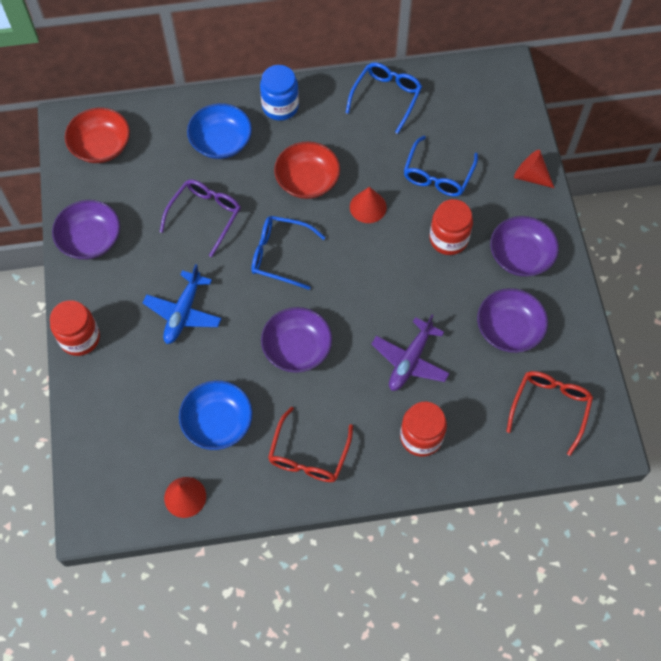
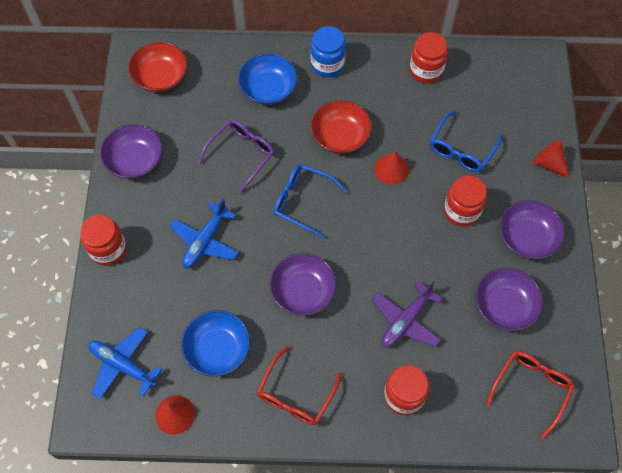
camera: 10 degrees right, 0 degrees up
(119, 456) = (123, 365): none -> blue plane
(386, 98) = (426, 70): blue glasses -> red jar

